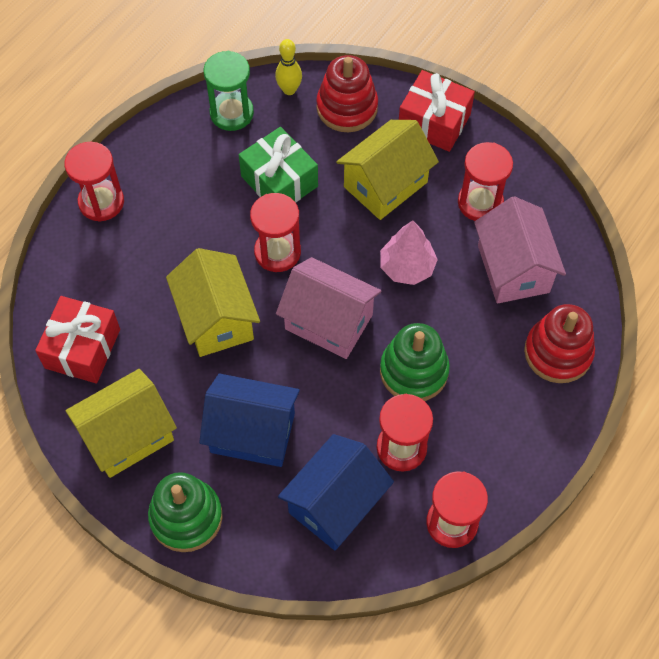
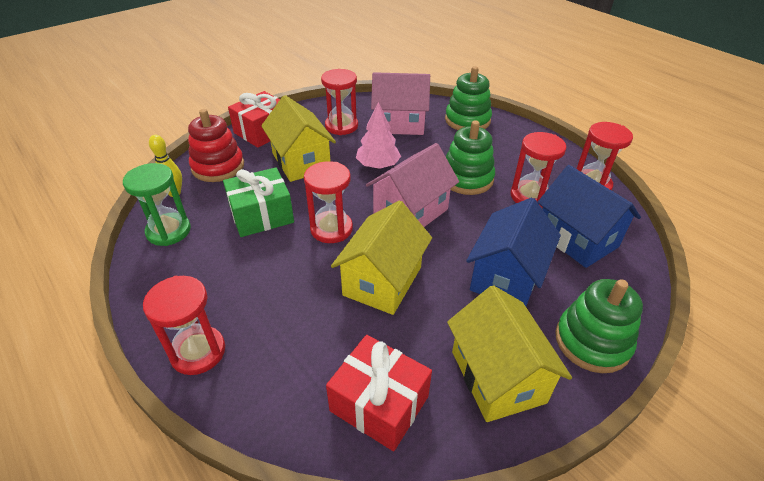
camera: 75 degrees left, 20 degrees down
(216, 319) = (382, 281): yellow house -> yellow house turned 60 degrees counterclockwise
(558, 352) = (467, 120): red stacking toy -> green stacking toy

